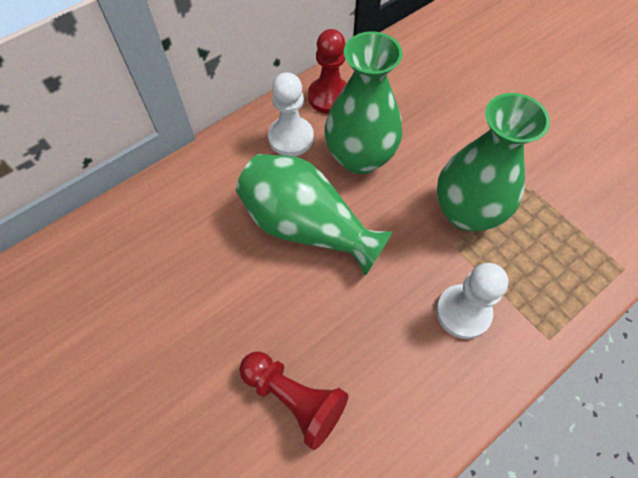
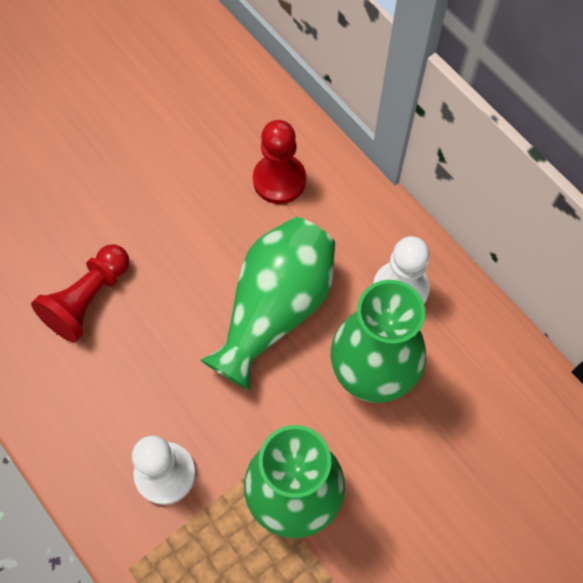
camera: 90 degrees right, 5 degrees up
(329, 97) = (470, 335): red pawn -> red pawn (279, 180)

